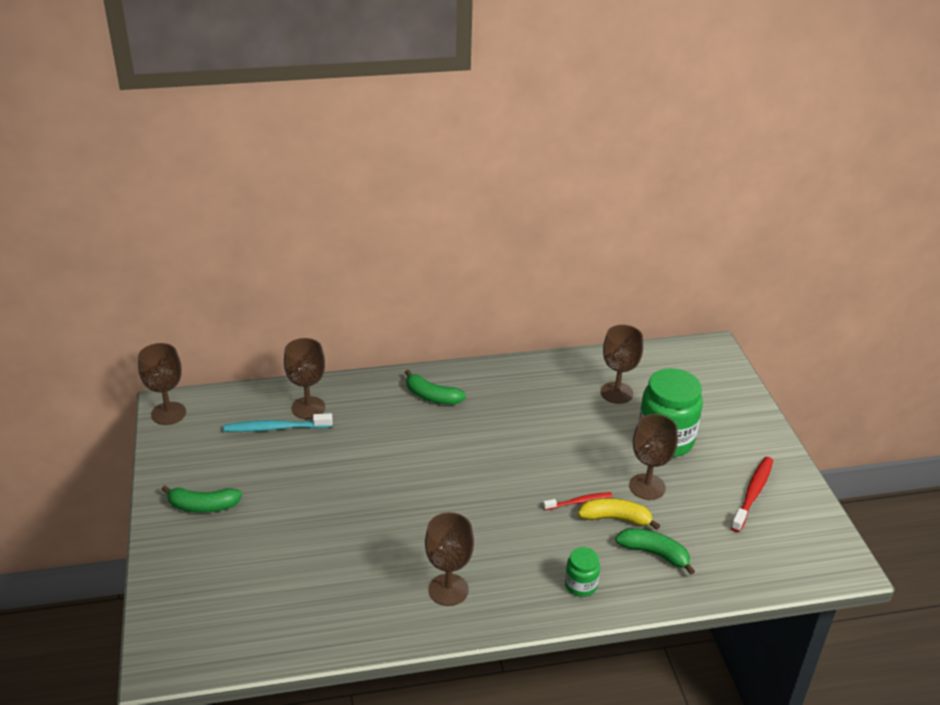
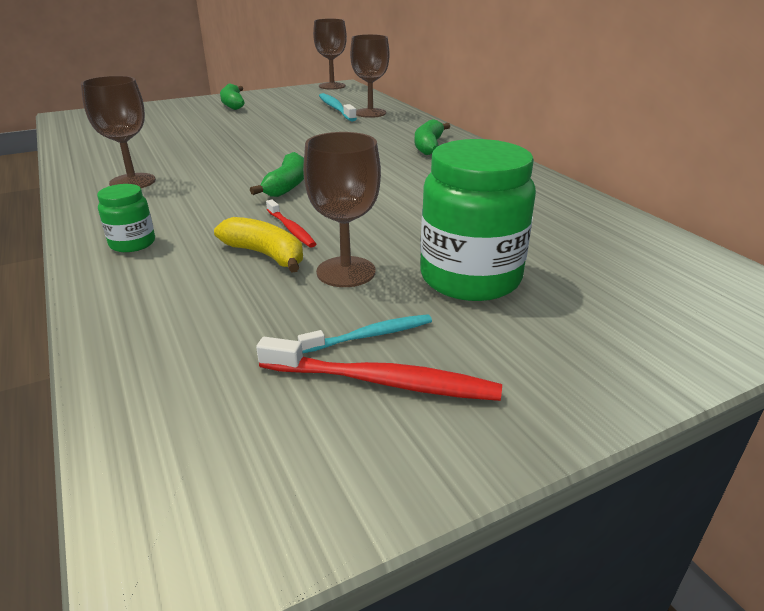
camera: 75 degrees right, 5 degrees down
(616, 393) = (546, 233): brown goblet -> none
(616, 518) = (266, 255): yellow banana -> yellow banana turned 45 degrees counterclockwise
(654, 553) = (196, 289): green banana -> green banana (287, 185)
(715, 490) = (370, 335): none -> turquoise toothbrush

